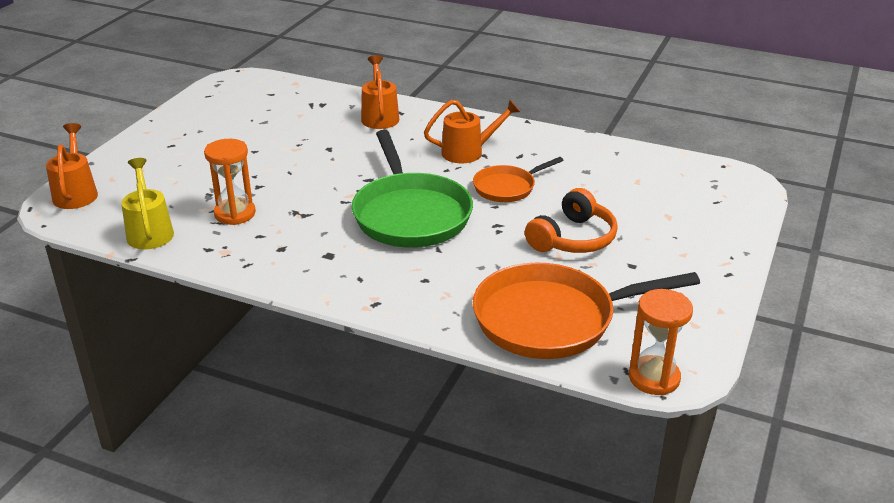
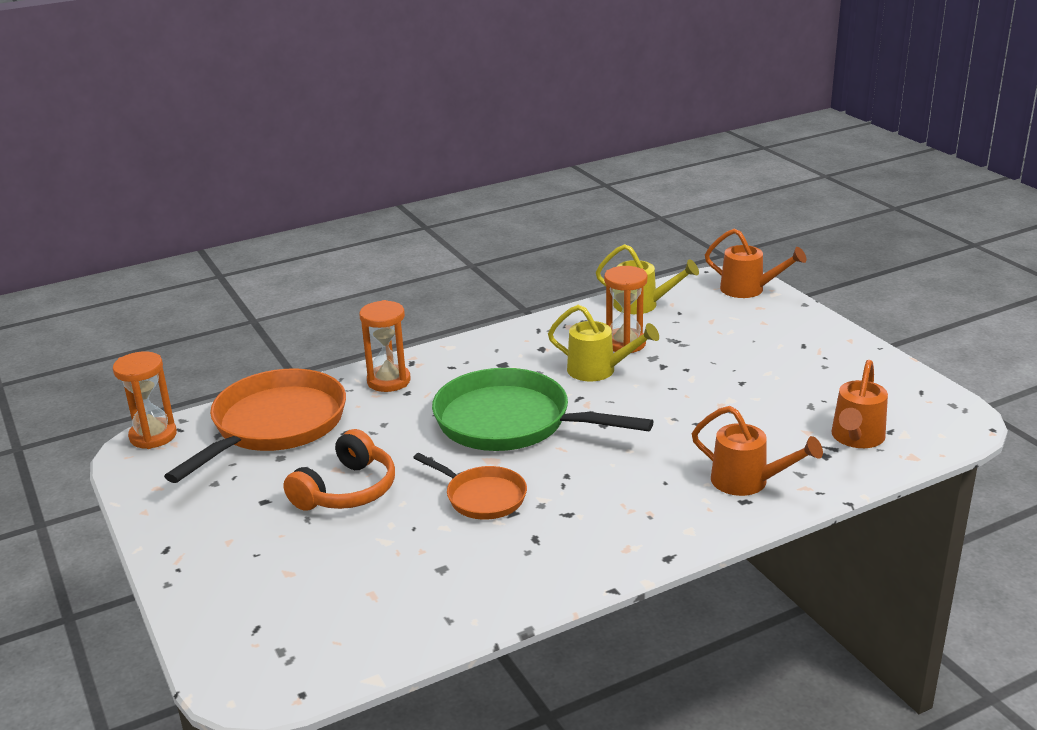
camera: 130 degrees right, 5 degrees down
(293, 209) = (598, 370): none -> yellow watering can
(419, 299) = (389, 381): none -> orange hourglass
(468, 152) = (586, 506): orange watering can -> orange watering can (856, 438)
(507, 187) = (482, 497): orange pan -> orange pan turned 120 degrees clockwise
(573, 238) = (347, 490): orange headphones -> orange headphones turned 135 degrees counterclockwise

